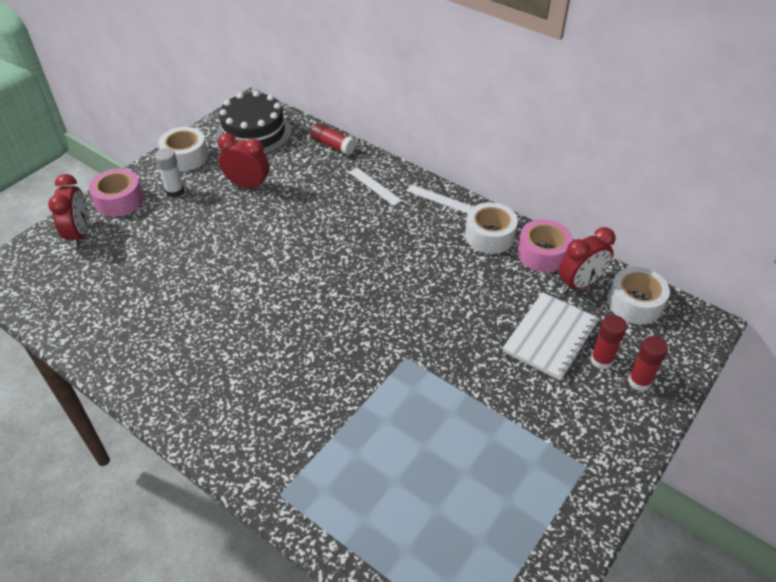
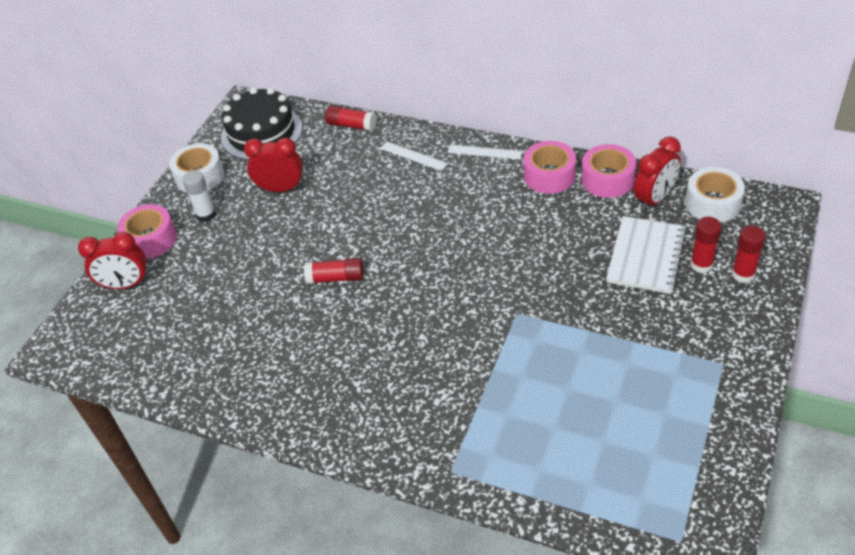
camera: 10 degrees left, 0 degrees up
(80, 234) = (126, 285): red clock -> red clock turned 105 degrees clockwise
(258, 278) = (336, 278): none -> red glue stick
(489, 236) = (549, 175): white tape -> pink tape

